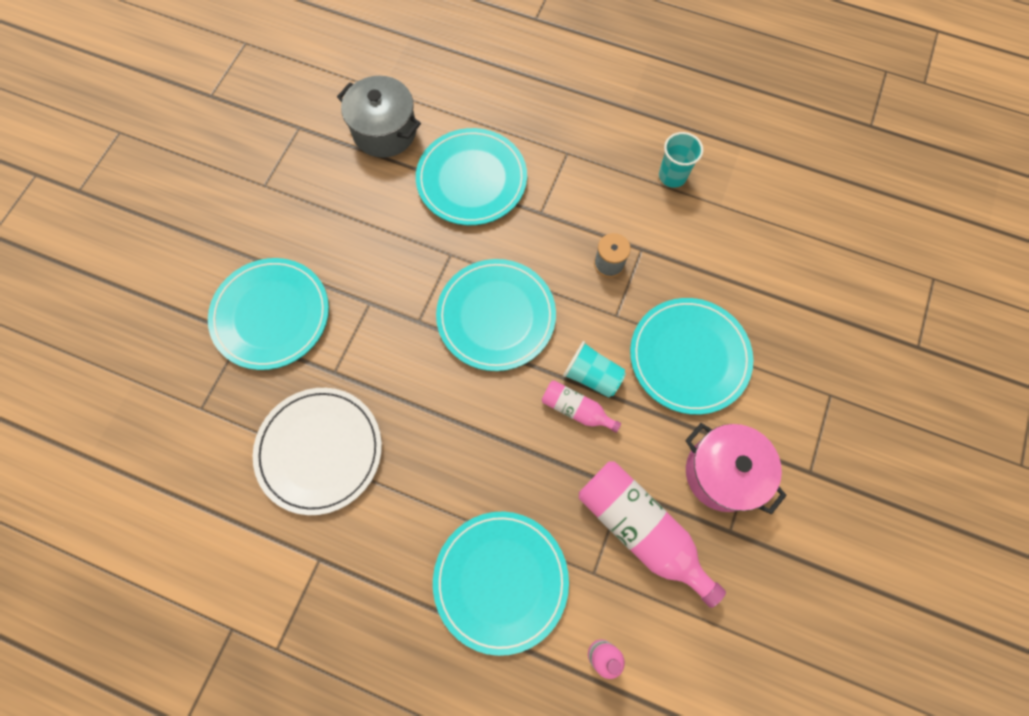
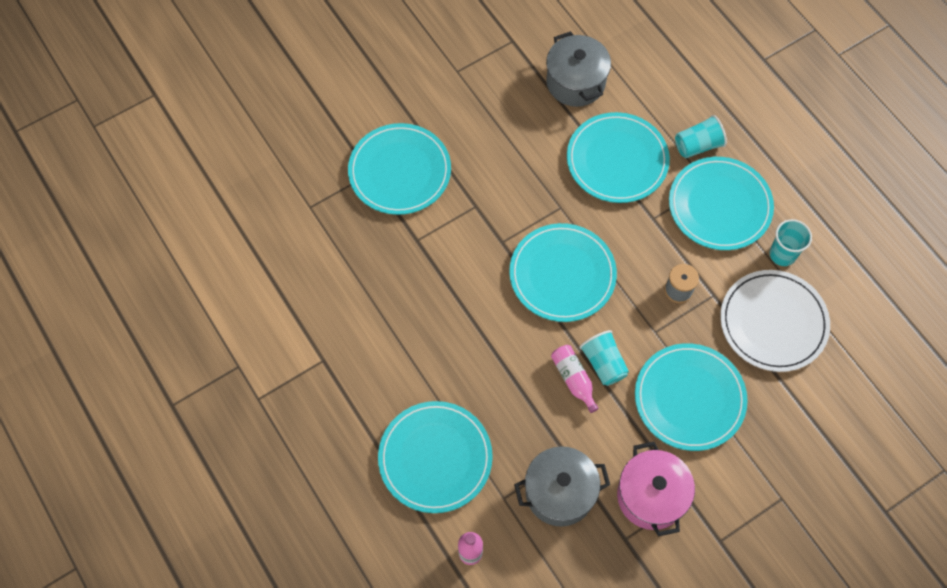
camera: 35 degrees right, 5 degrees down
(319, 451) = (371, 288): white plate -> white plate (773, 322)
(533, 124) = (698, 145): none -> turquoise cup
(589, 166) = (719, 205): none -> turquoise plate
(641, 530) = (559, 492): pink bottle -> grey pot

